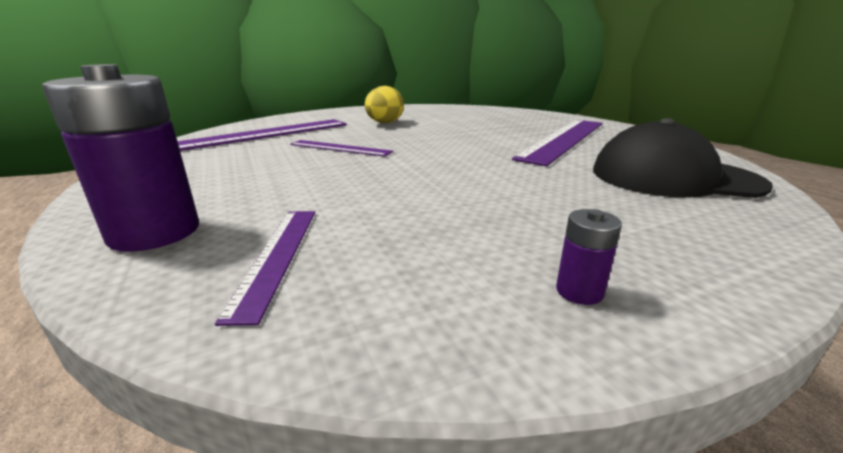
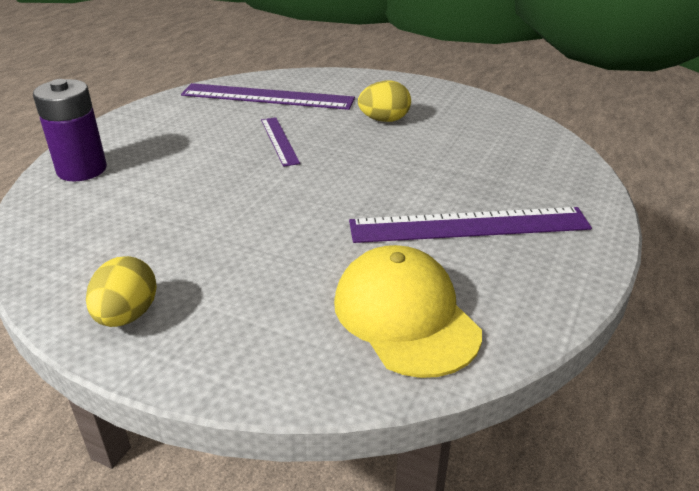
camera: 50 degrees right, 10 degrees up
(277, 256) = (88, 214): purple ruler -> none
(579, 291) = (127, 315): purple battery -> yellow egg
(673, 177) = (405, 316): black cap -> yellow cap

